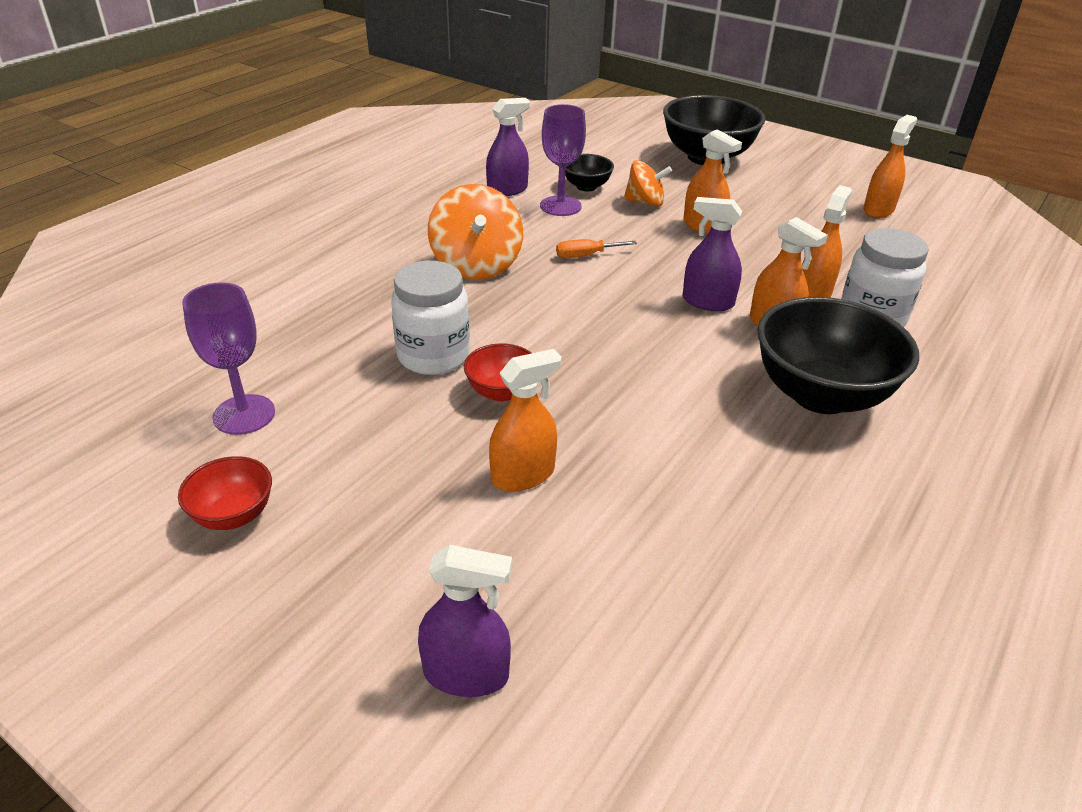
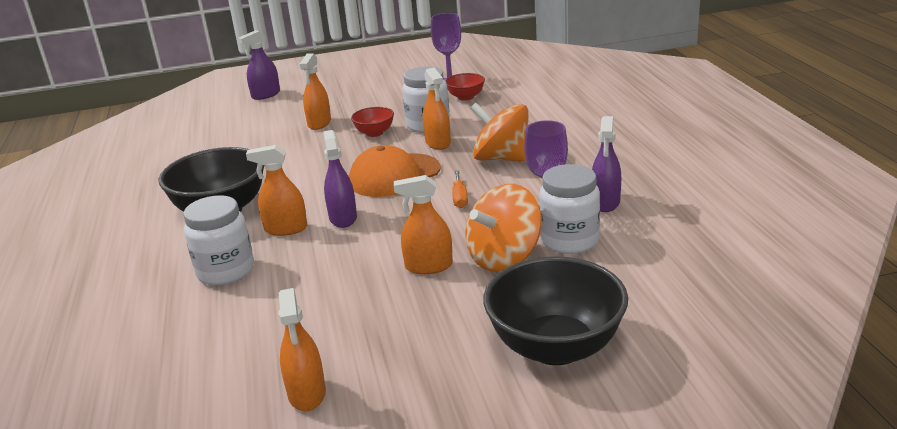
camera: 135 degrees right, 10 degrees down
(233, 515) = (393, 75): red bowl -> red bowl (466, 97)
(585, 255) = (460, 198): orange screwdriver -> orange screwdriver turned 150 degrees clockwise
(586, 186) = (569, 241): black bowl -> white jar
(592, 314) = (394, 175): none -> orange cap
(645, 202) = (504, 257): orange spinning top -> orange spinning top, size x1.61
(707, 302) = (343, 218): purple spray bottle -> purple spray bottle turned 75 degrees counterclockwise
(813, 293) = (282, 264): orange spray bottle -> orange spray bottle (438, 143)

